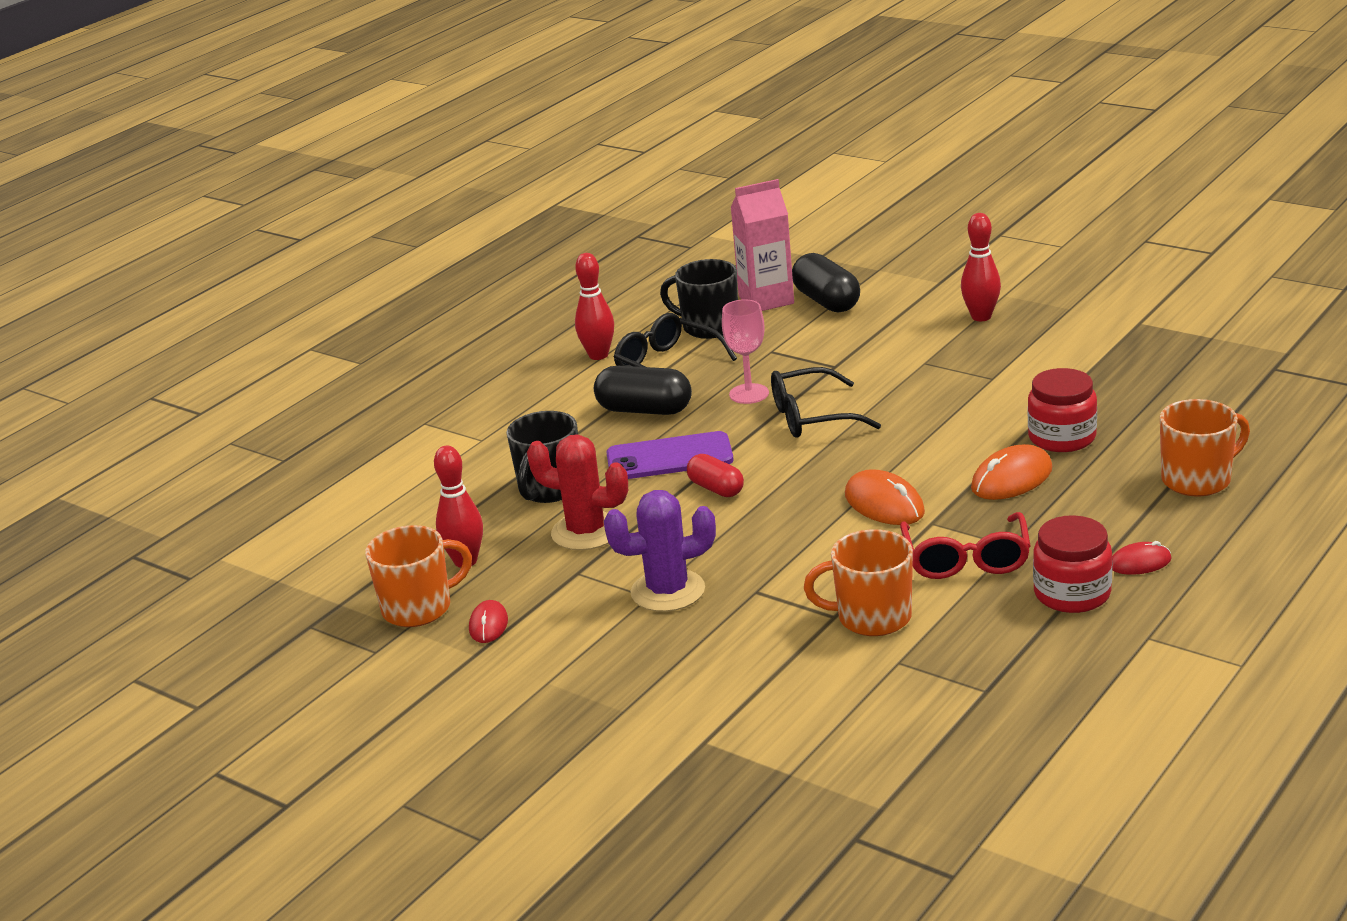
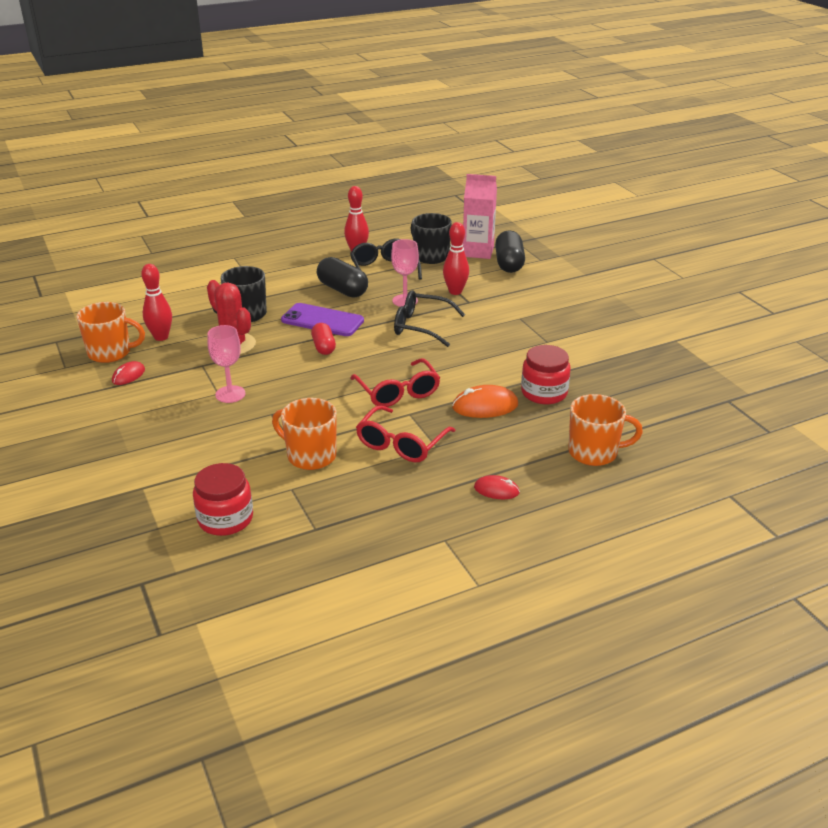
camera: 25 degrees right, 5 degrees up
(668, 591) = (230, 394): purple cactus -> pink goblet
(884, 504) = (398, 392): orange mouse -> red glasses
(981, 317) = (584, 303): red bowling pin -> red bowling pin (455, 291)
(1072, 594) = (434, 491): red jar -> red jar (225, 519)

